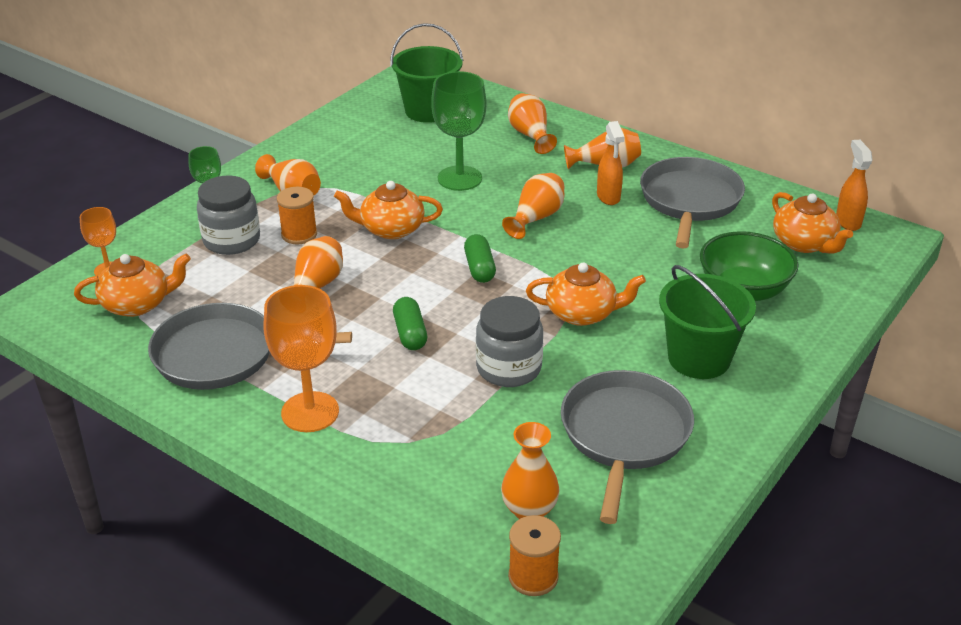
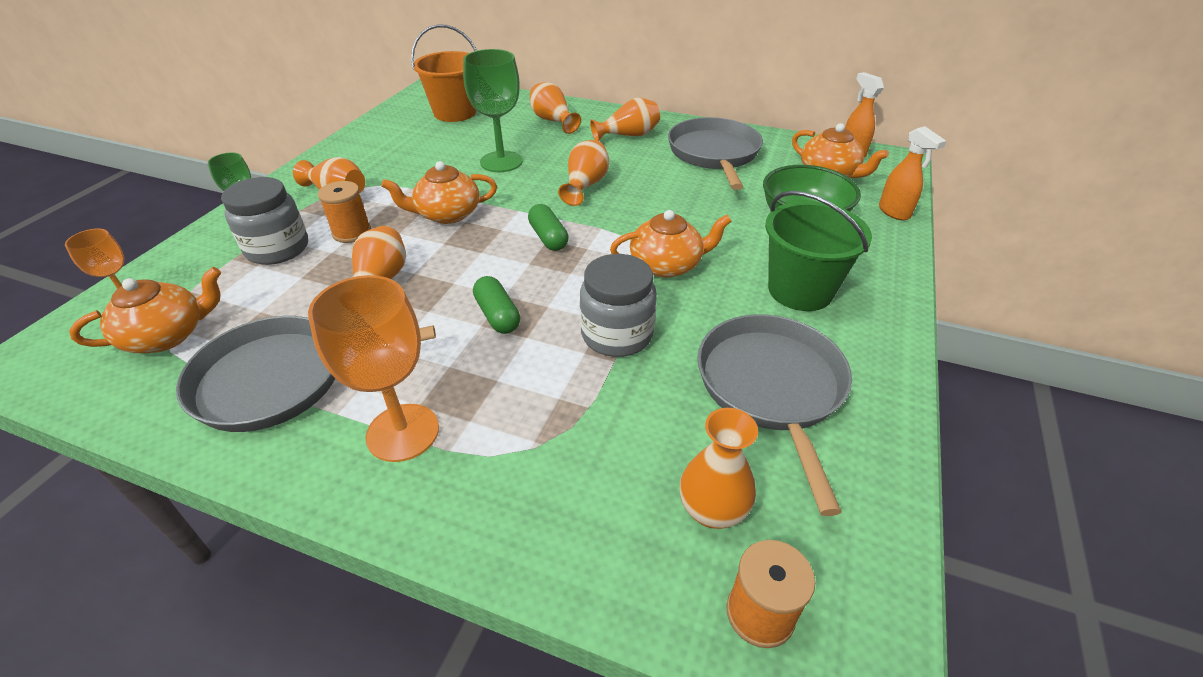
camera: 15 degrees left, 5 degrees up
(428, 111) = (455, 113): green bucket -> orange bucket
(608, 197) = (643, 160): orange spray bottle -> orange spray bottle (894, 212)

